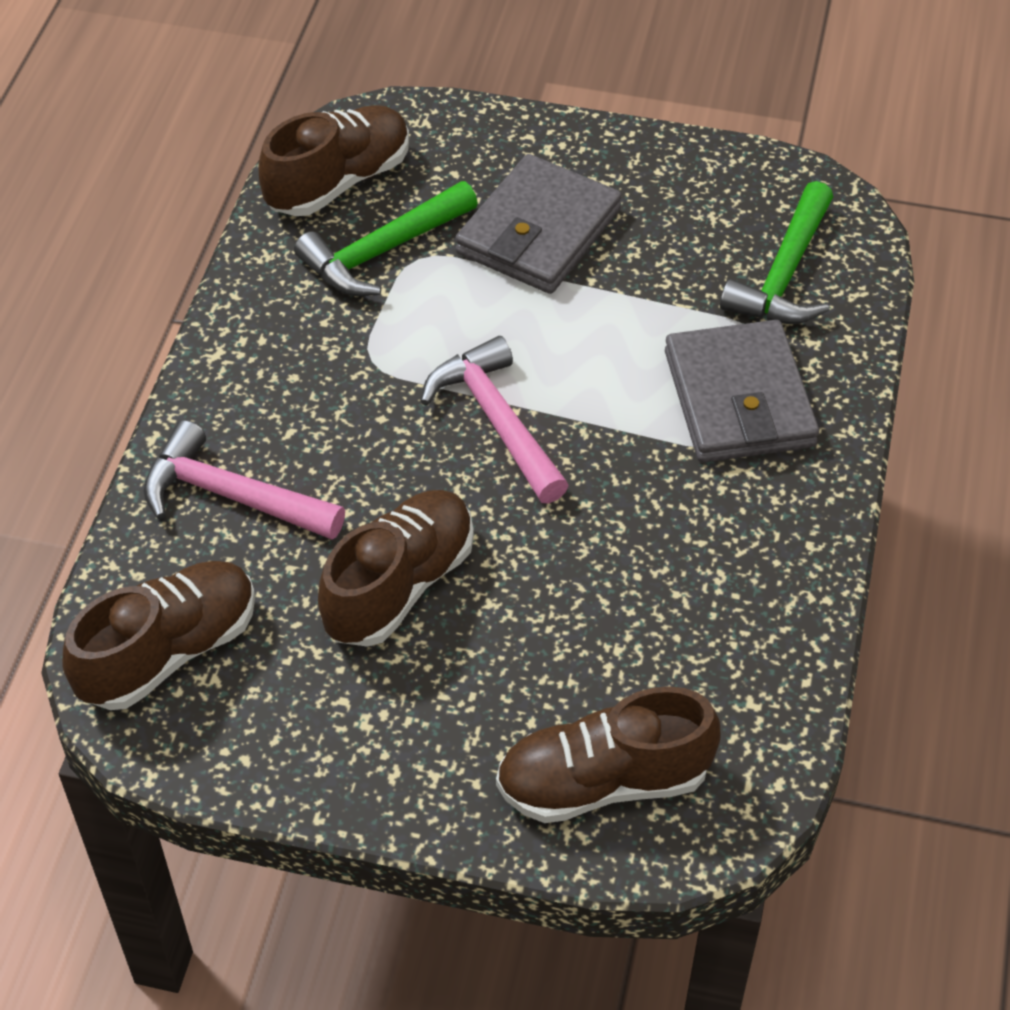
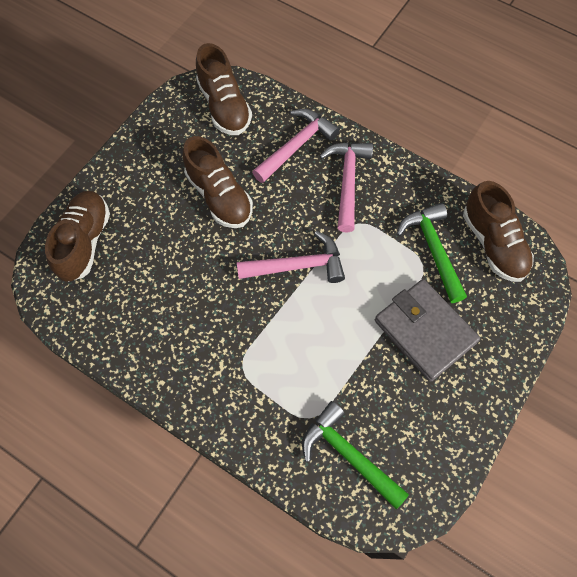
camera: 110 degrees right, 15 degrees up
(287, 397) = (347, 181): none -> pink hammer
(738, 399) = (267, 388): grey wallet -> none

